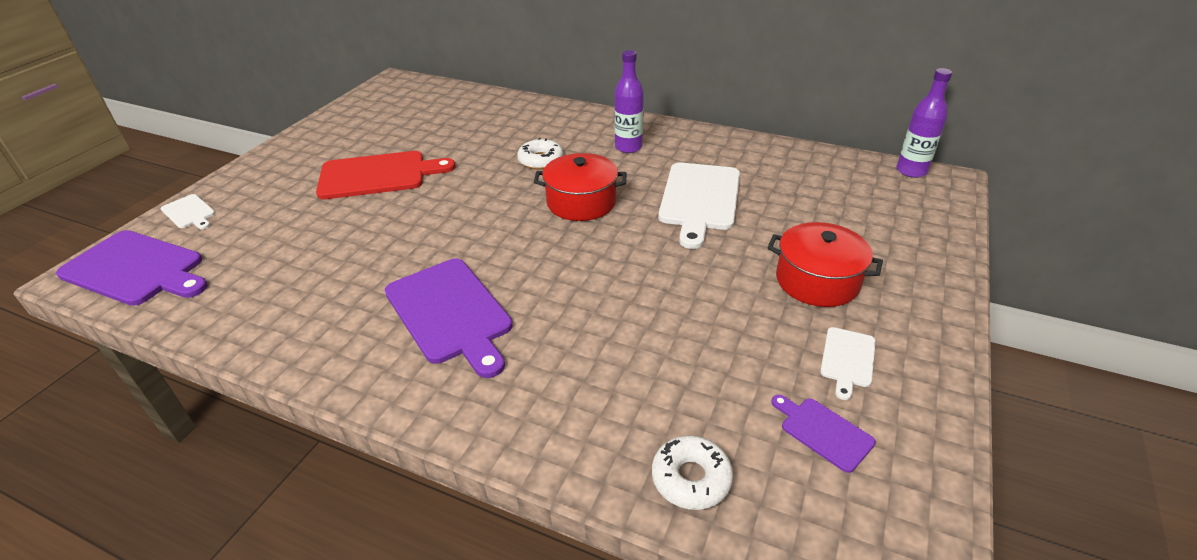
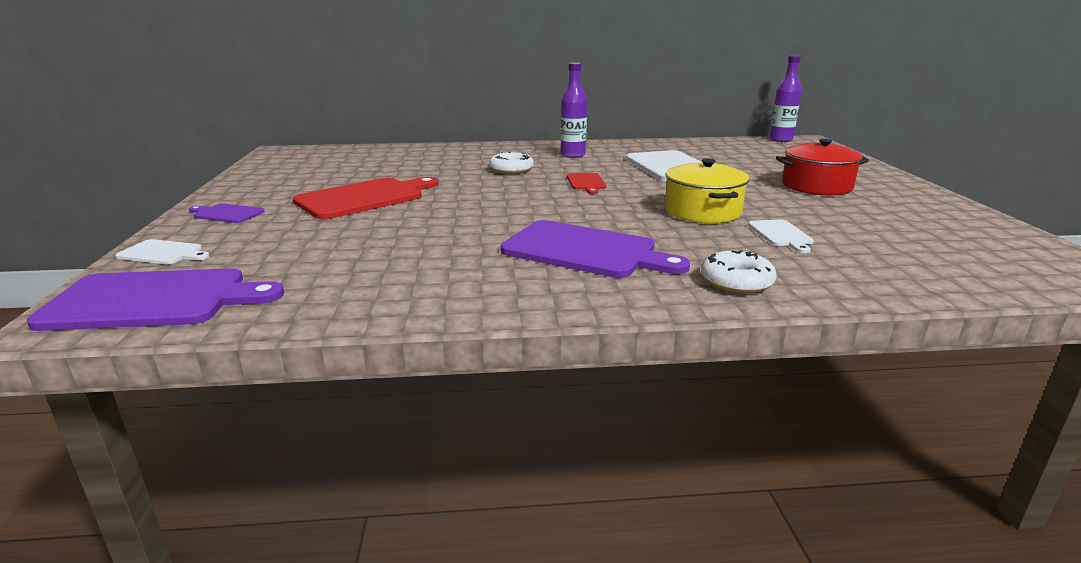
camera: 30 degrees left, 15 degrees down
(581, 202) = (586, 182): red pot -> red cutting board
(628, 288) = (702, 211): none -> yellow pot
(691, 478) = (917, 278): white donut -> white donut (736, 282)
(823, 432) = (946, 240): purple cutting board -> purple cutting board (227, 214)
(847, 359) = (898, 211): white cutting board -> white cutting board (781, 234)

